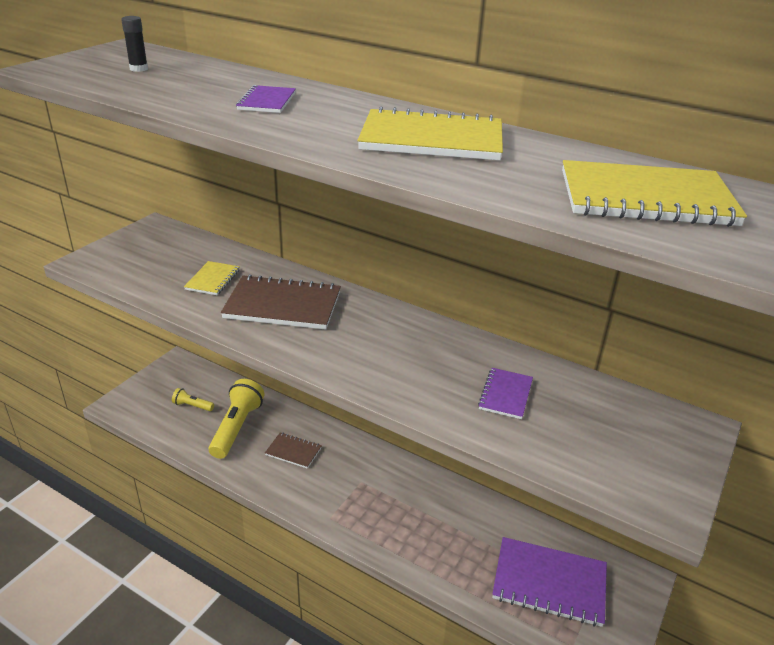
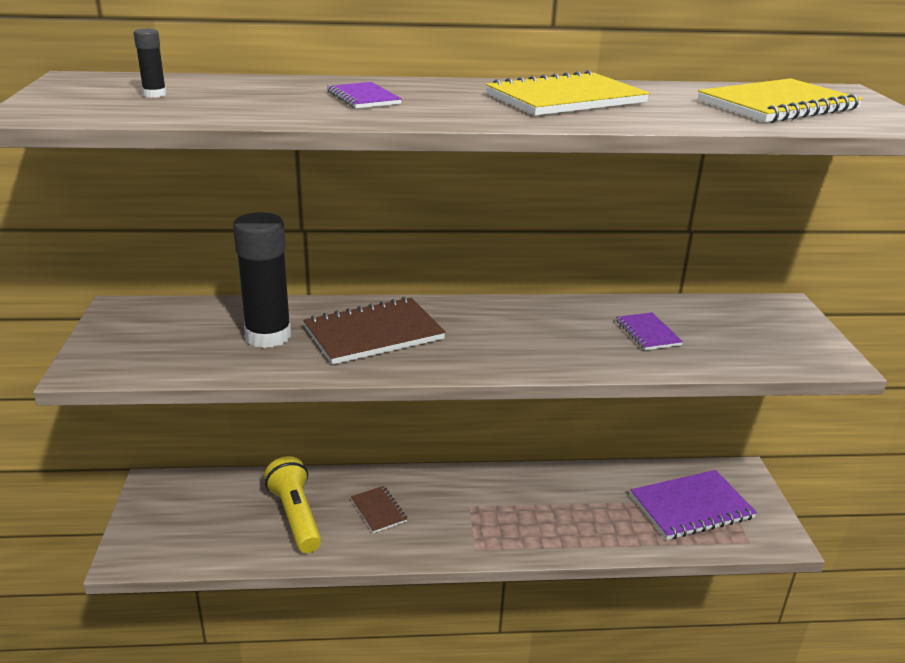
camera: 35 degrees left, 5 degrees down
(192, 406) = (221, 518): yellow flashlight -> none
(213, 279) = (268, 336): yellow notebook -> black glue stick
(293, 451) = (378, 510): brown notebook -> brown notebook turned 75 degrees clockwise

